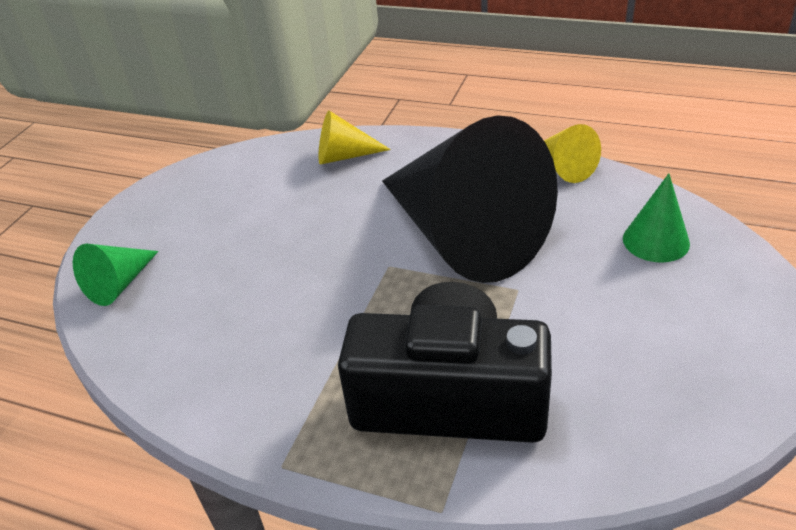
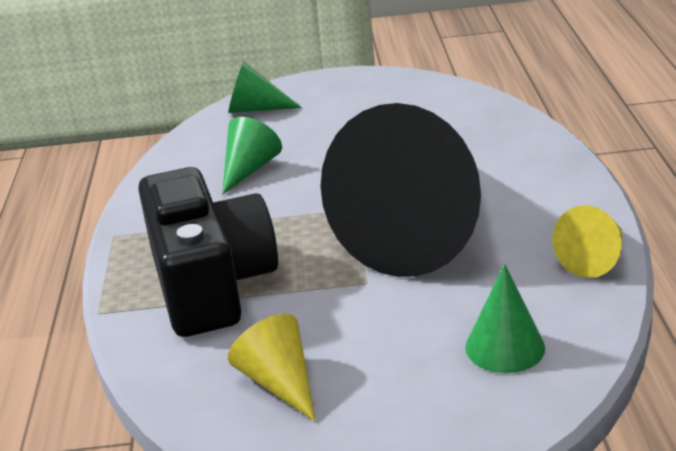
camera: 65 degrees right, 10 degrees down
(246, 318) = (249, 169): none -> green cone
(344, 156) = (499, 135): yellow cone -> yellow cone (279, 383)

